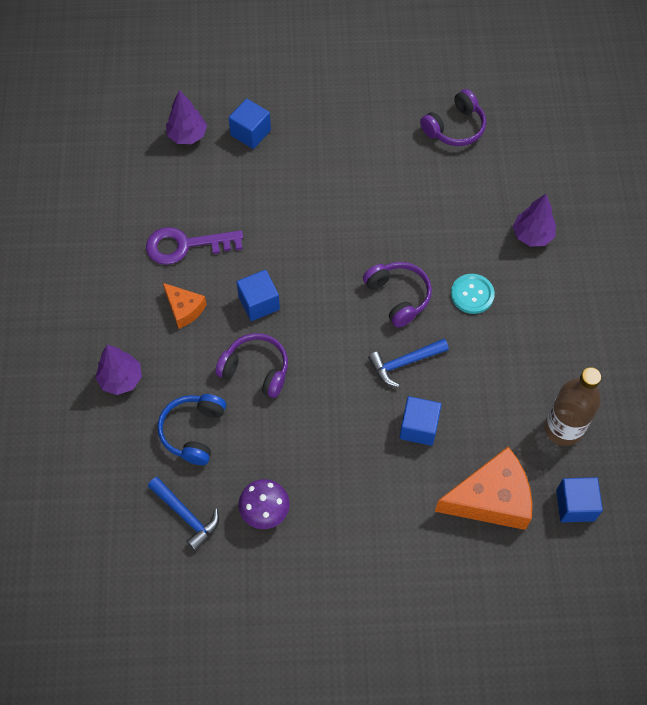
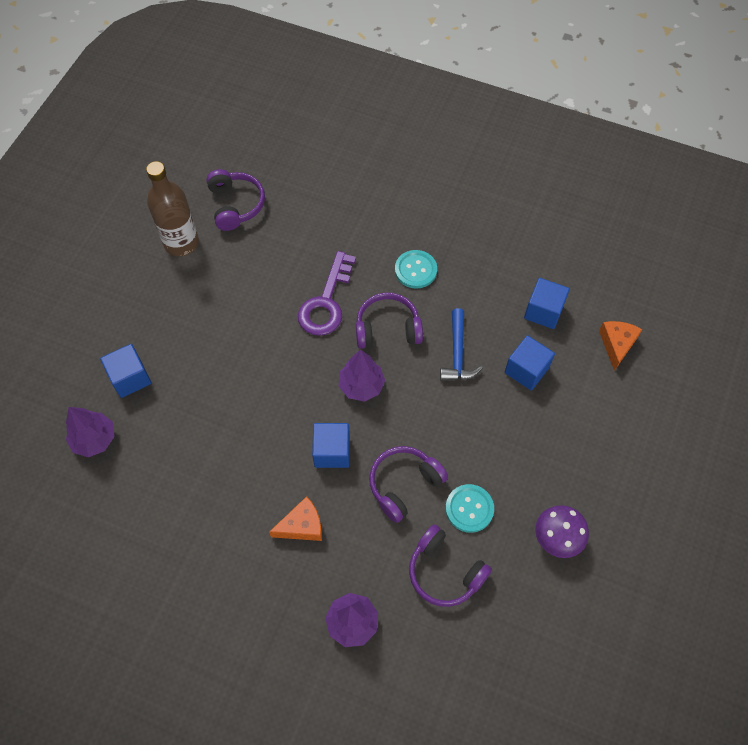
camera: 65 degrees left, 0 degrees up
(186, 245) = (228, 494): purple key -> purple key (326, 302)
(186, 515) = (532, 615): blue hammer -> none
(193, 431) = (444, 572): blue headphones -> purple headphones
(258, 429) = (469, 509): none -> turquoise button
(491, 499) = (617, 345): orange cheese -> orange cheese, size x0.54
(532, 235) = (381, 199): purple tree -> purple tree (361, 386)
(563, 428) = (574, 262): brown bottle -> brown bottle (181, 243)
(575, 505) = (646, 286): blue cube -> blue cube (543, 311)

